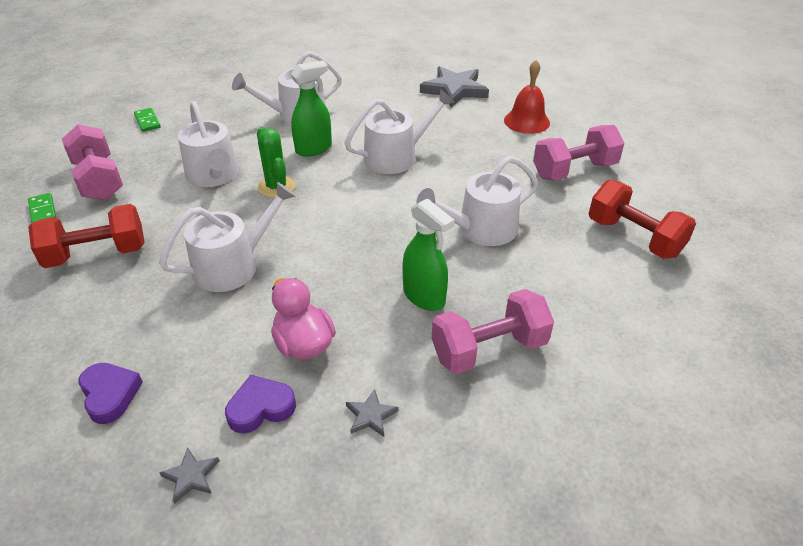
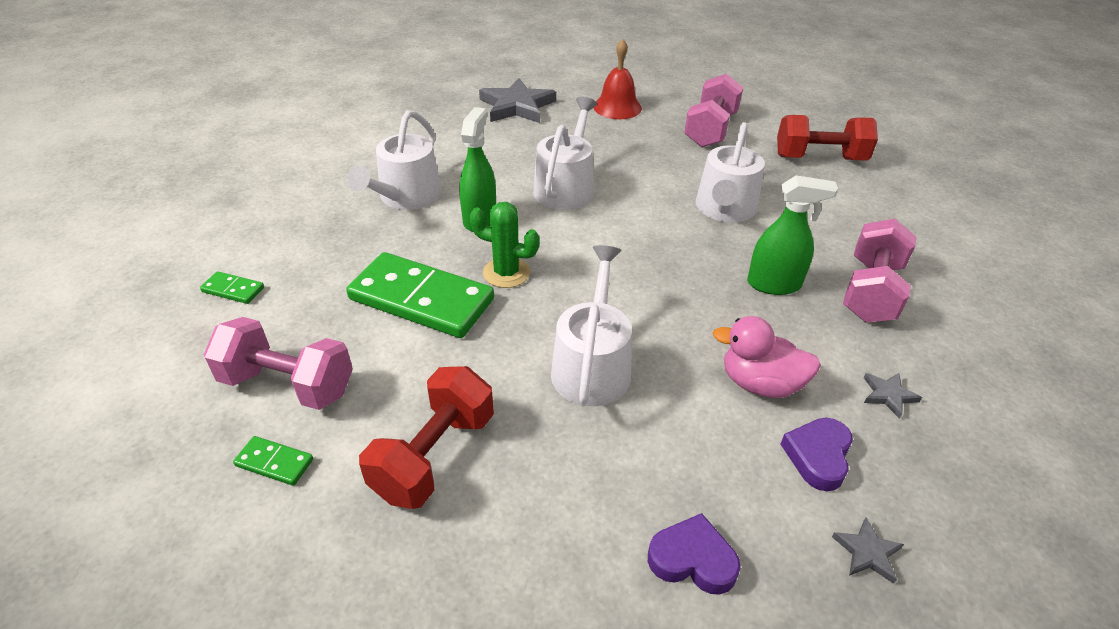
camera: 45 degrees left, 0 degrees up
(214, 175) = (421, 299): white watering can -> green domino

